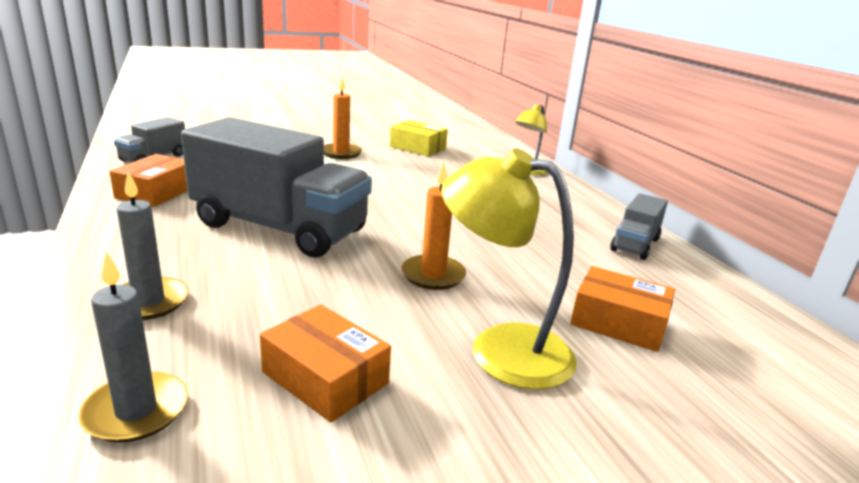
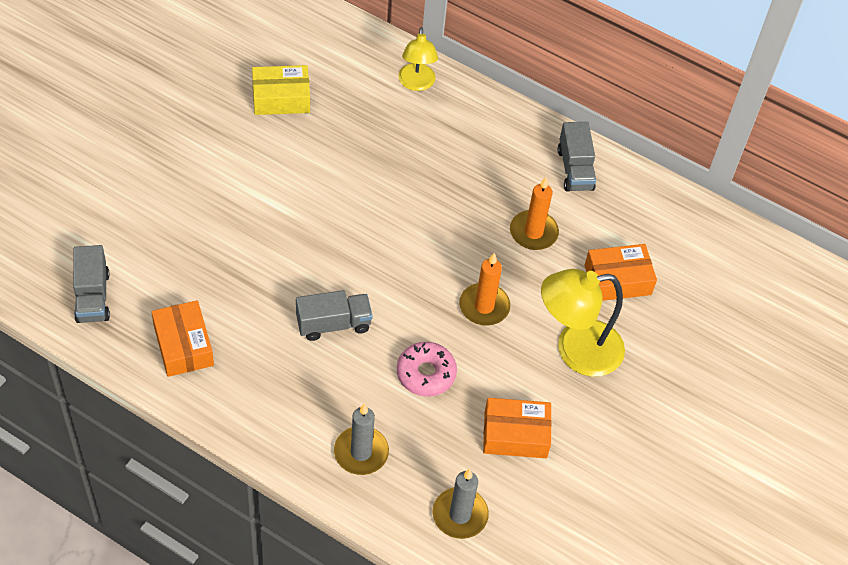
camera: 40 degrees left, 30 degrees up
(279, 228) = (333, 324): grey truck -> grey truck, size x0.47
(306, 286) = (426, 374): none -> pink donut
(341, 153) = (230, 163): orange candle -> orange candle (533, 232)

